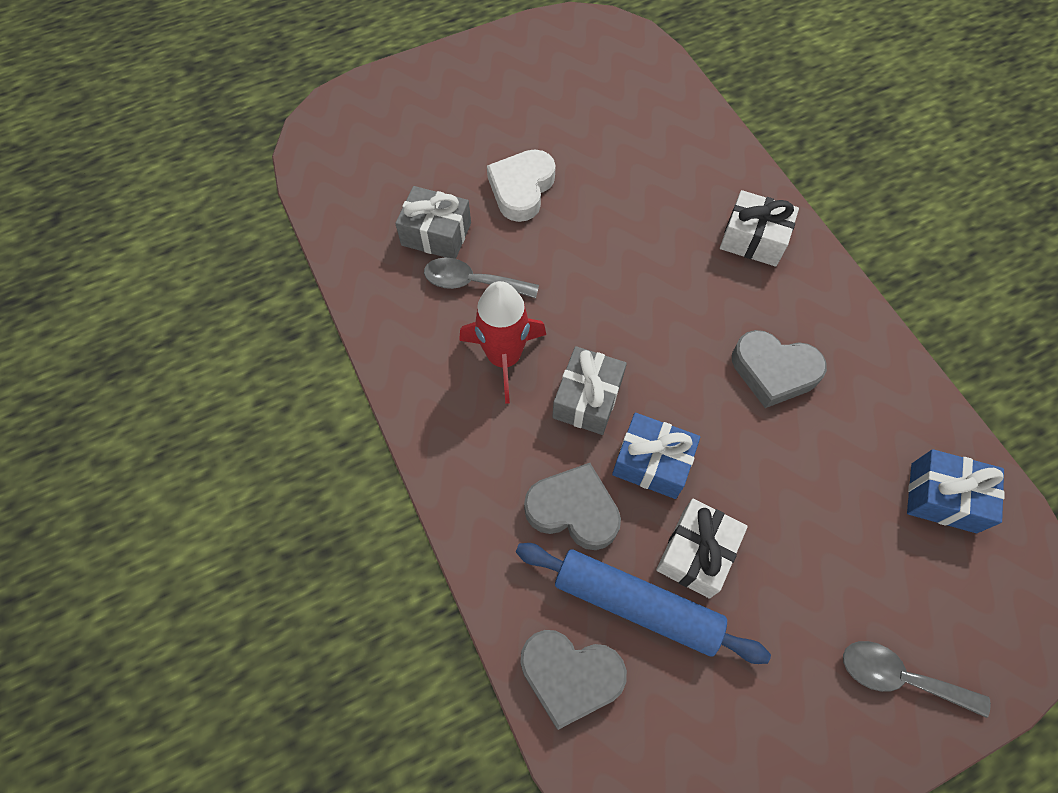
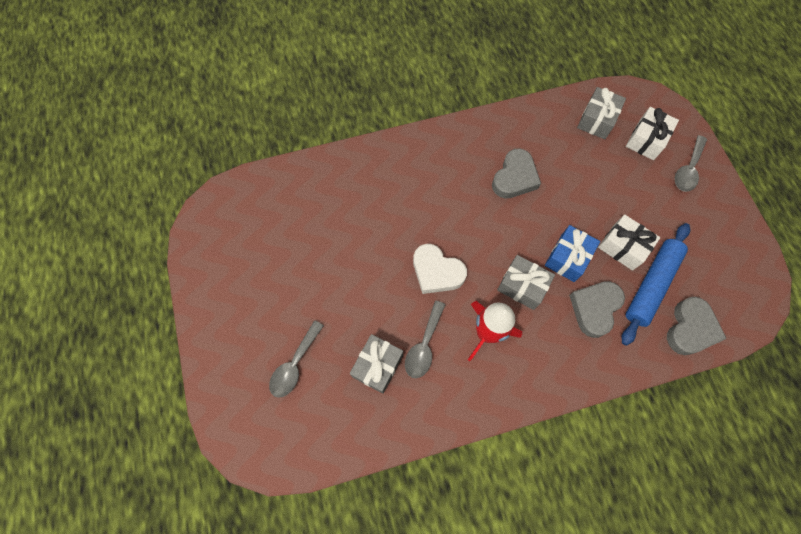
camera: 80 degrees left, 5 degrees up
(424, 149) = (294, 365): none -> grey spoon
(521, 189) = (349, 298): white heart -> white heart (436, 272)
(753, 239) = (420, 163): white gift -> white gift (646, 140)
(943, 497) = (596, 120): blue gift -> grey gift

